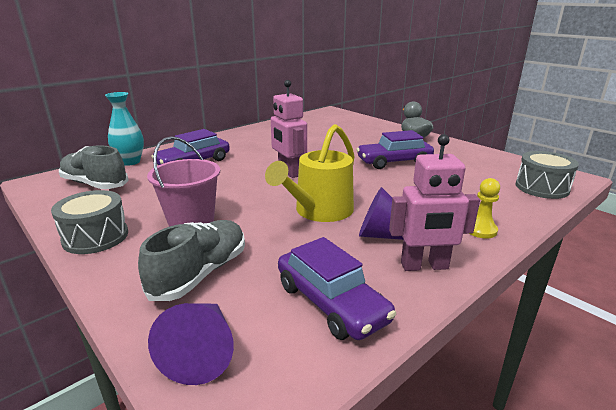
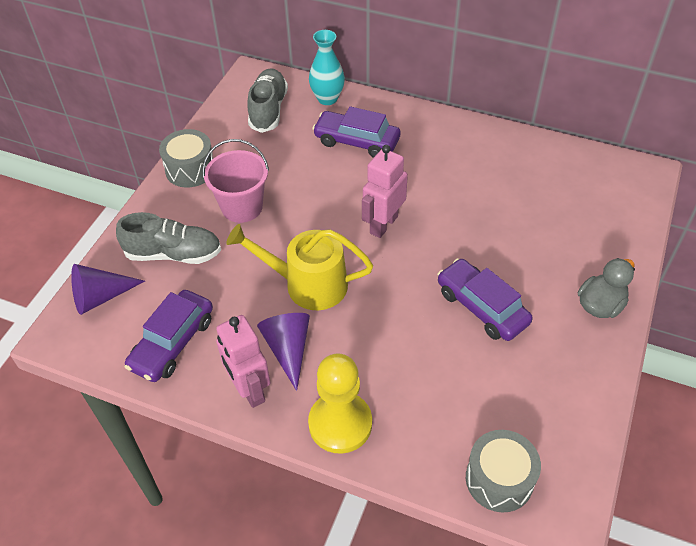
camera: 65 degrees right, 25 degrees up
(480, 230) = (340, 424): yellow pawn -> yellow pawn, size x1.90

